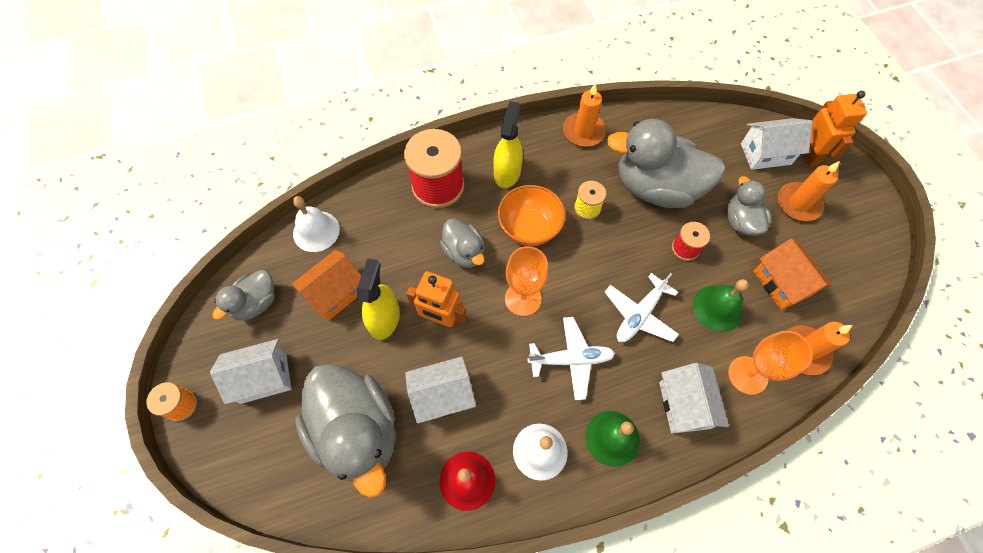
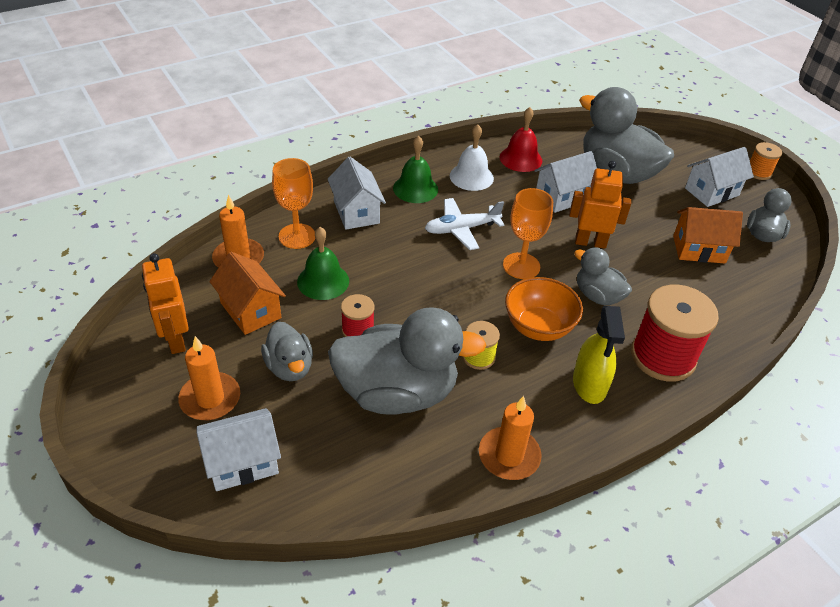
camera: 165 degrees right, 20 degrees down
(316, 231) = (759, 295): white bell -> none
(336, 293) = (699, 249): orange house -> orange house turned 60 degrees clockwise
(384, 318) = (642, 237): yellow spray bottle -> none
(639, 314) = (403, 267): white plane -> none
(809, 155) = (177, 471): orange robot -> orange robot (175, 340)

